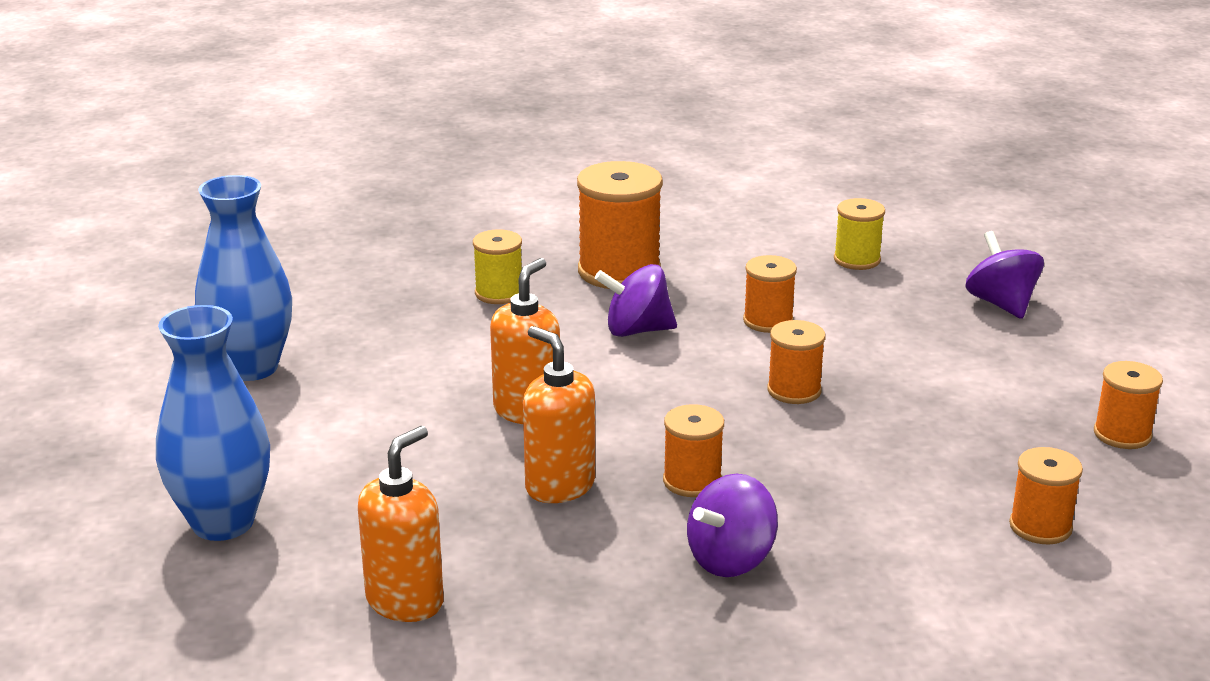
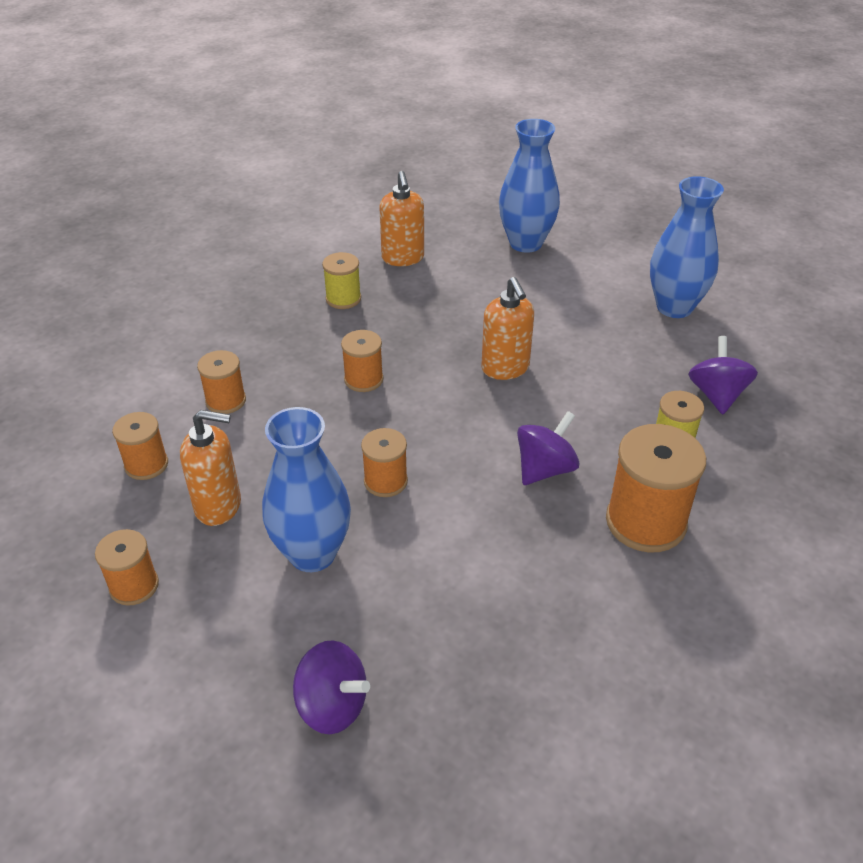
camera: 135 degrees right, 15 degrees up
(559, 486) = (422, 338): orange soap dispenser -> orange soap dispenser (219, 506)
(731, 559) = (293, 349): purple spinning top -> purple spinning top (717, 395)
(768, 321) = (480, 540): orange spool -> orange spool (226, 401)
(857, 260) = (510, 684): yellow spool -> yellow spool (343, 299)
(926, 379) = (312, 553): none -> blue vase

